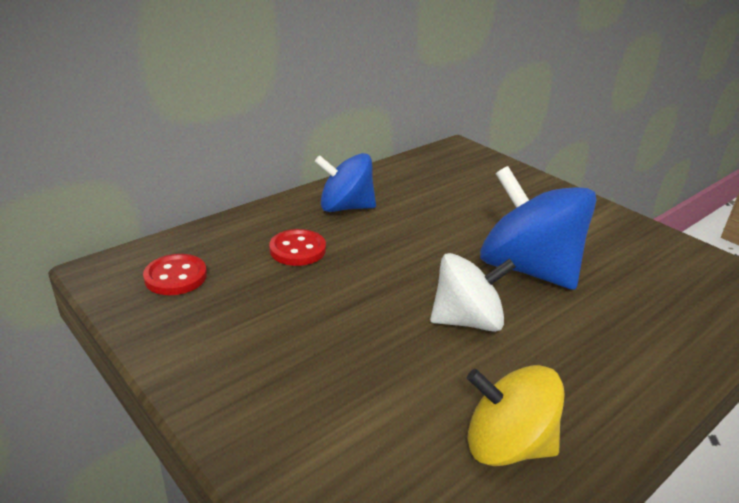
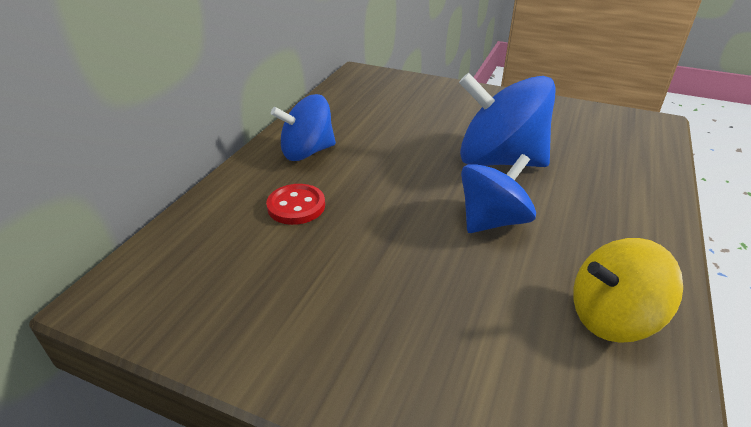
camera: 25 degrees left, 5 degrees up
(175, 277) = (194, 276): red button -> none
(467, 320) = (492, 221): white spinning top -> blue spinning top

